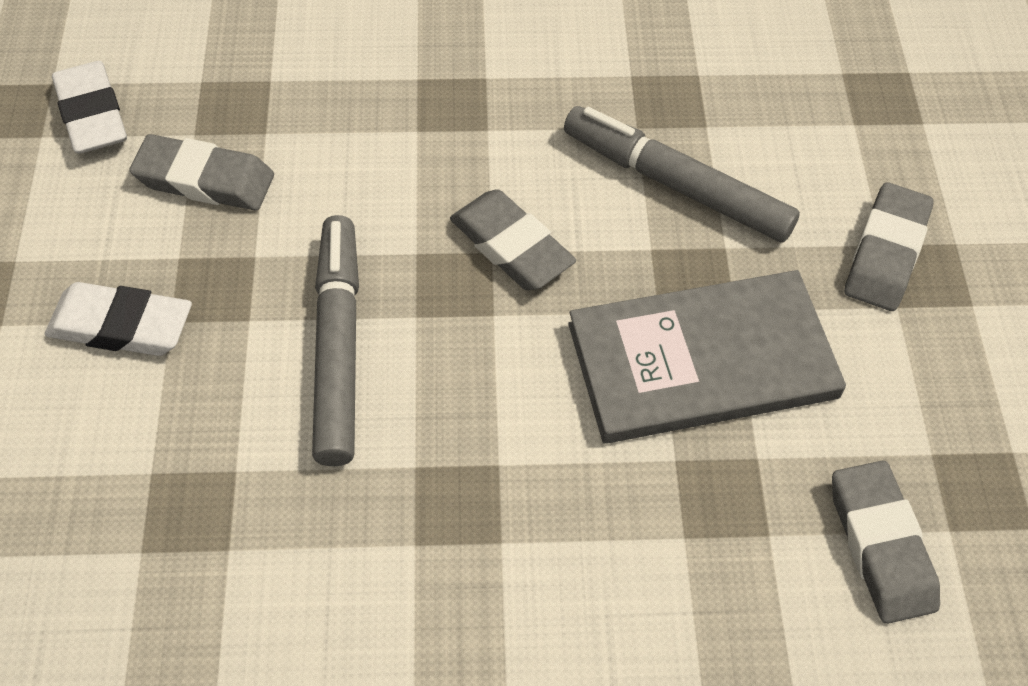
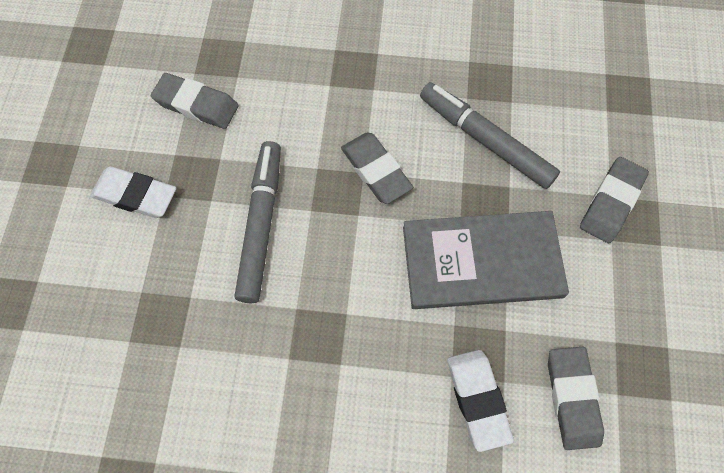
camera: 10 degrees right, 10 degrees up
(92, 114) = (135, 53): white eraser -> white eraser (478, 400)

